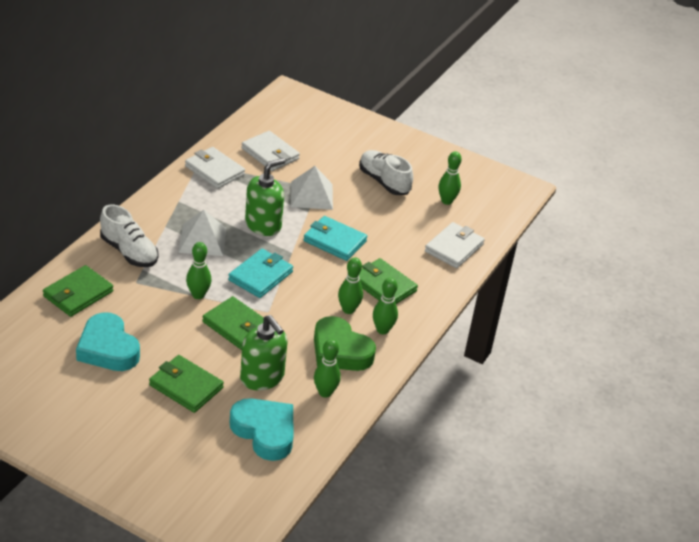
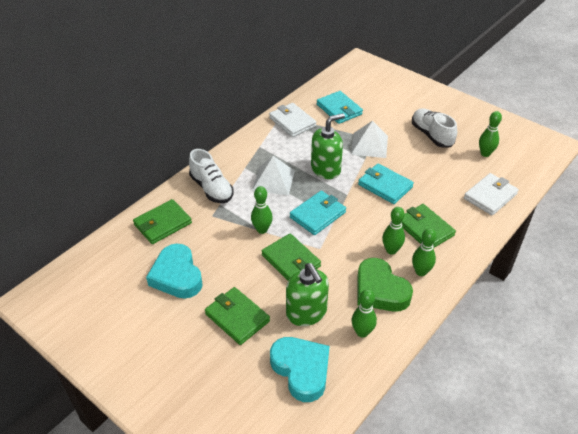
camera: 15 degrees right, 5 degrees up
(270, 154) = (339, 109): white wallet -> turquoise wallet

